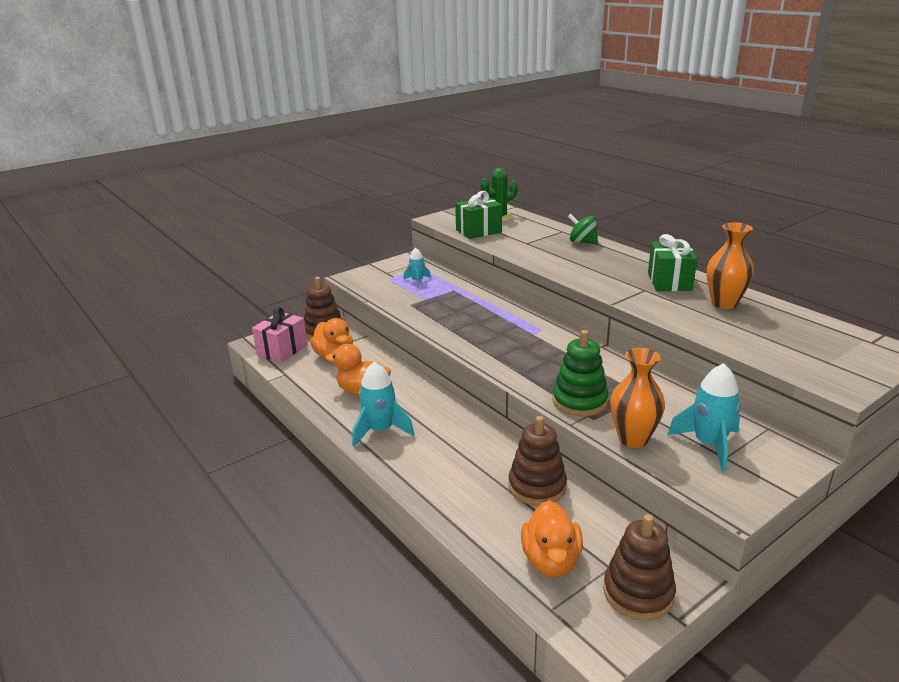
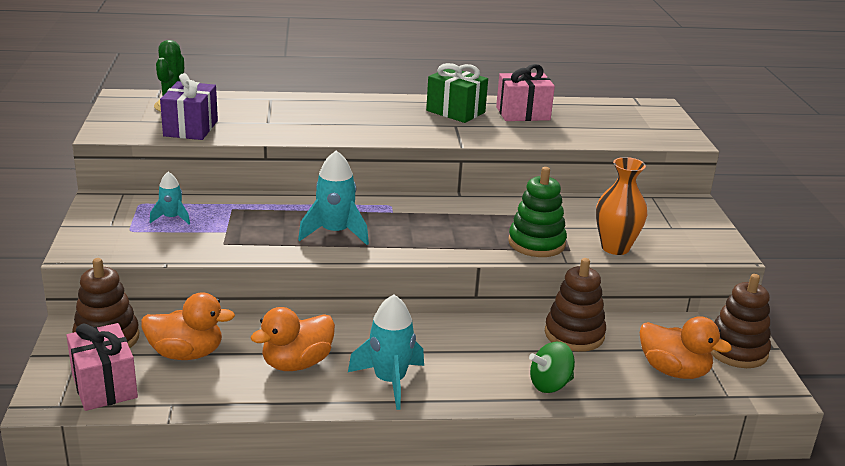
camera: 60 degrees left, 0 degrees up
(478, 231) = (190, 128): green gift -> purple gift
(582, 242) = (314, 103): green spinning top -> green spinning top (550, 385)
(709, 445) = (652, 225): turquoise rocket -> turquoise rocket (335, 233)
(724, 303) = (523, 114): orange vase -> pink gift

